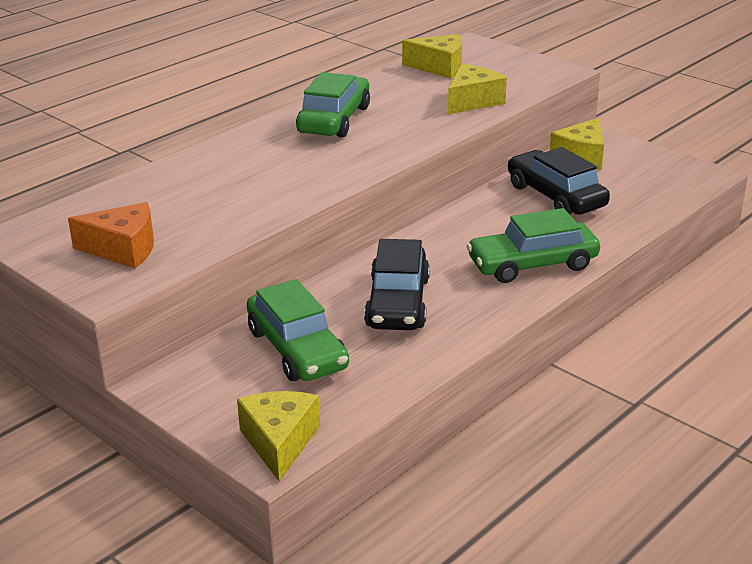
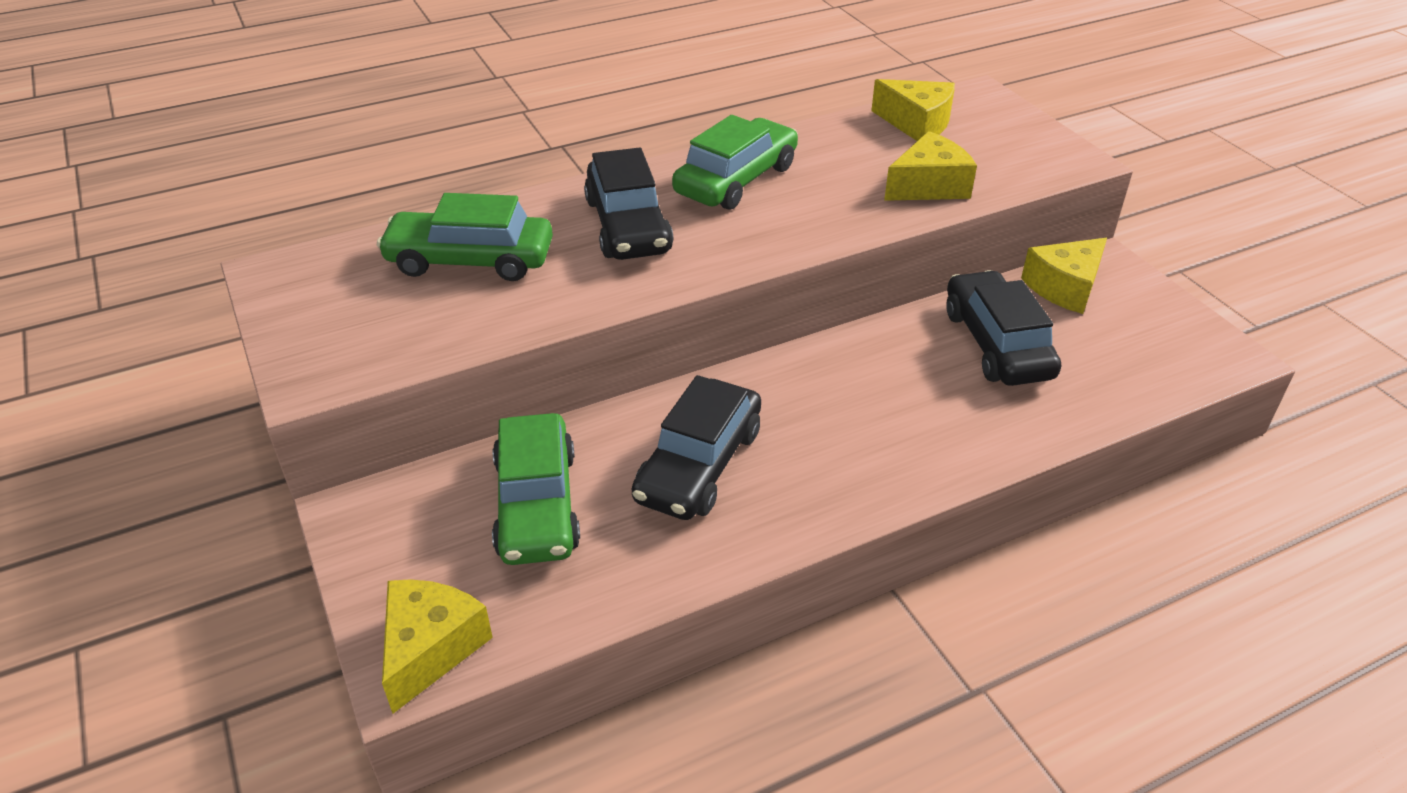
camera: 20 degrees right, 10 degrees up
(123, 249) = (369, 323): orange cheese -> none
(275, 159) = (628, 226): none -> black car
(532, 264) = (906, 449): green car -> green car (470, 260)

